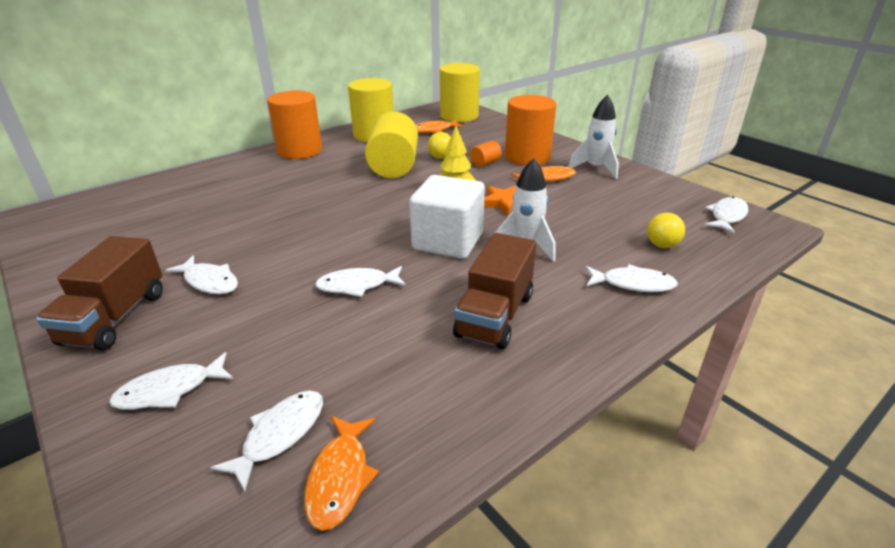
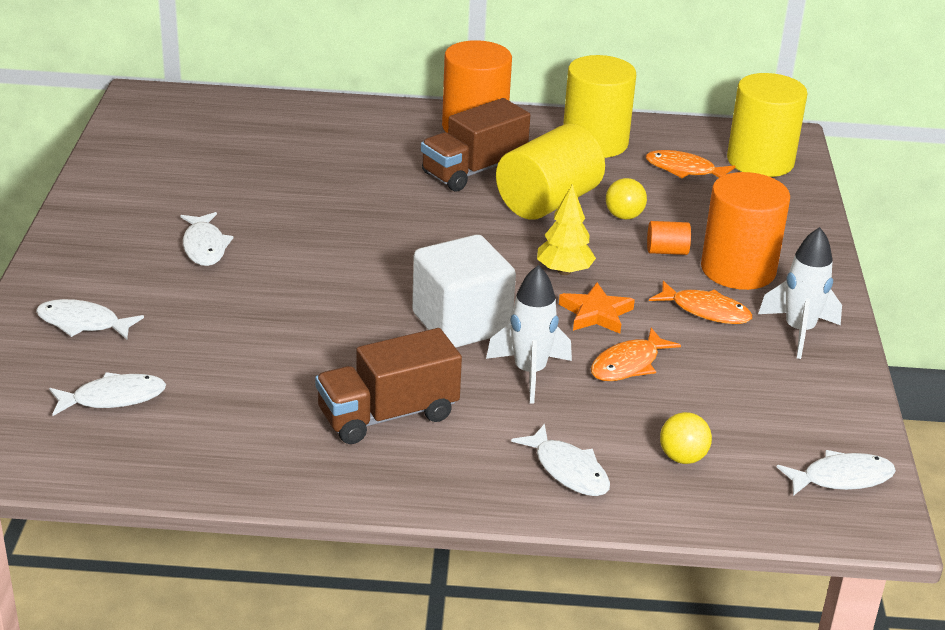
camera: 40 degrees right, 0 degrees up
(115, 318) = (106, 241): brown truck -> brown truck (474, 171)
(340, 478) = (115, 448): orange fish -> orange fish (628, 364)
(357, 285) = (314, 319): white fish -> none

